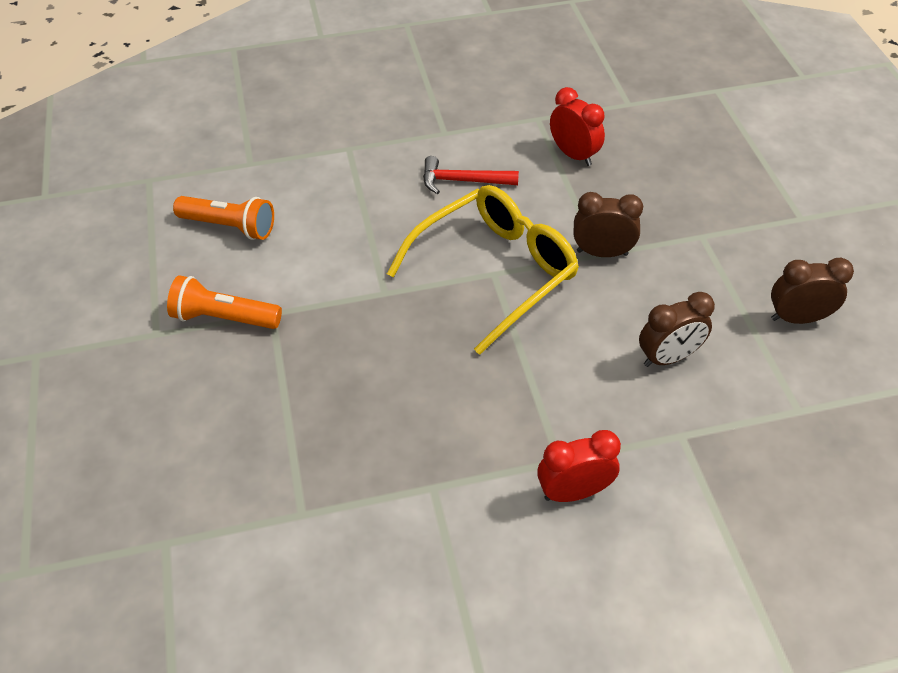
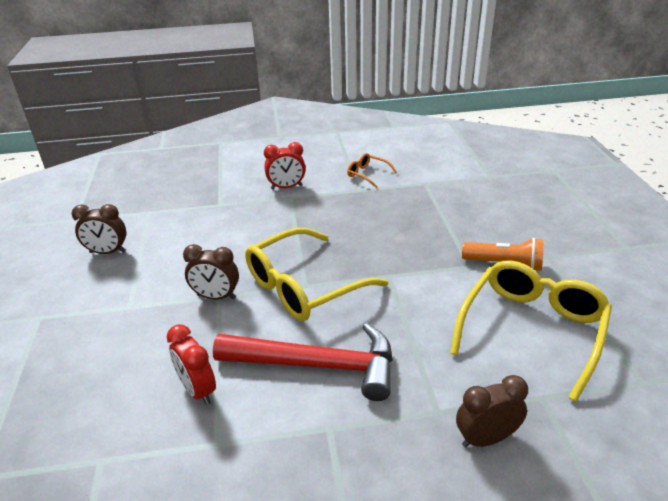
camera: 175 degrees left, 15 degrees down
(230, 226) = (531, 330): orange flashlight -> yellow glasses
(415, 542) = (367, 174): none -> orange glasses
(463, 181) = (317, 365): red hammer -> red hammer, size x1.90
(668, 357) = (206, 235): brown clock -> brown clock (486, 438)

